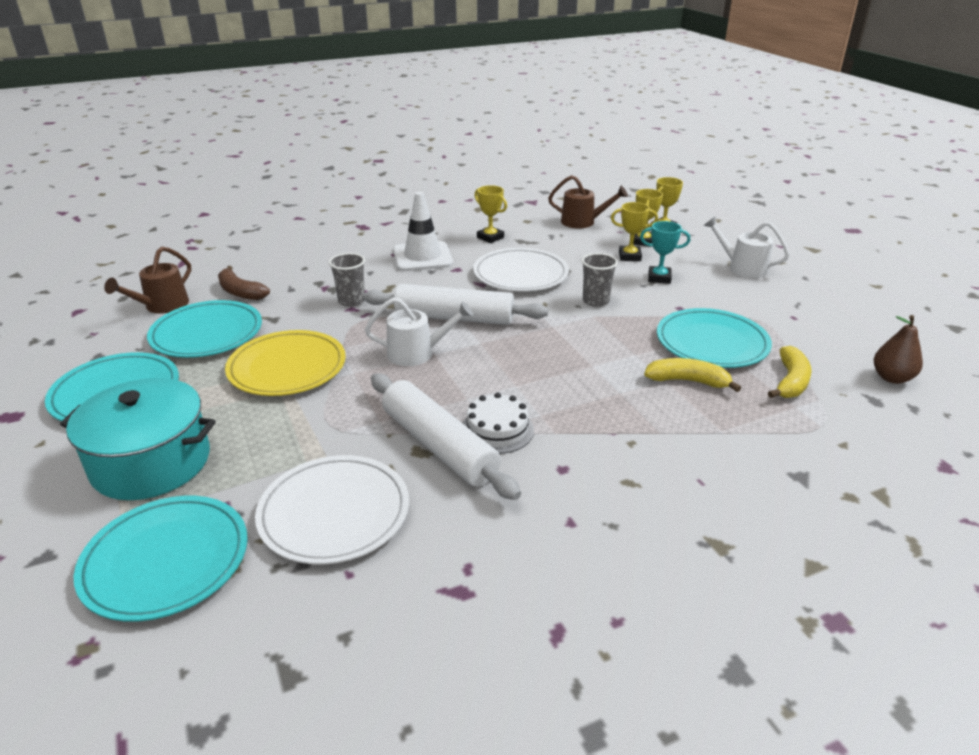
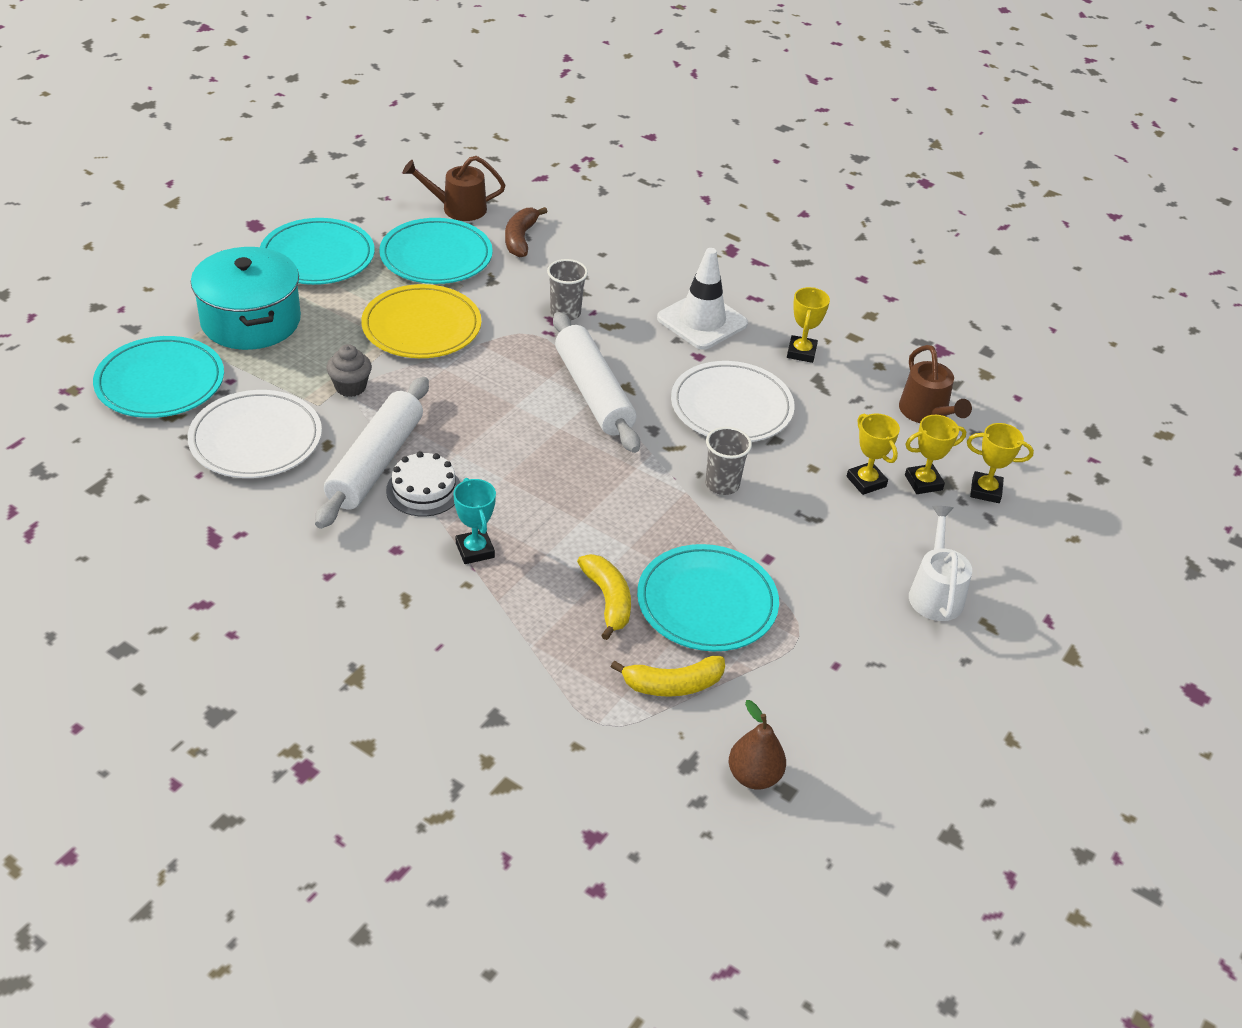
camera: 55 degrees right, 10 degrees up
(322, 429) = (350, 387): none -> grey cupcake
(417, 353) = (507, 394): white watering can -> none
(659, 278) = (831, 522): turquoise trophy -> turquoise trophy (475, 550)

